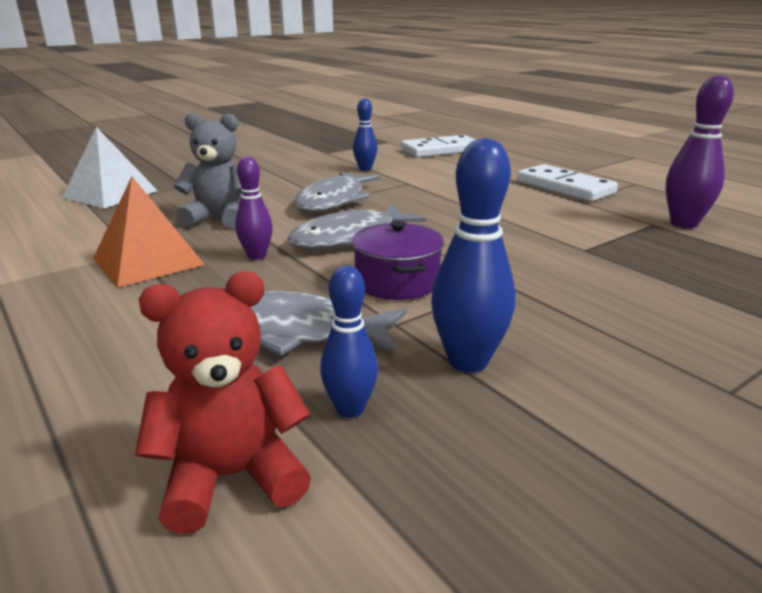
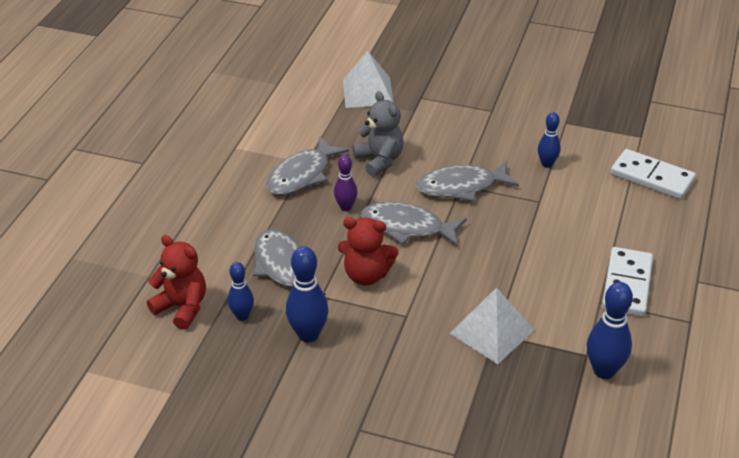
camera: 55 degrees right, 15 degrees up
(148, 261) = (302, 175): orange pyramid -> grey fish
(397, 282) = (366, 275): purple pot -> red teddy bear
(580, 249) = (492, 331): none -> white pyramid
(683, 224) = (604, 371): purple bowling pin -> blue bowling pin

